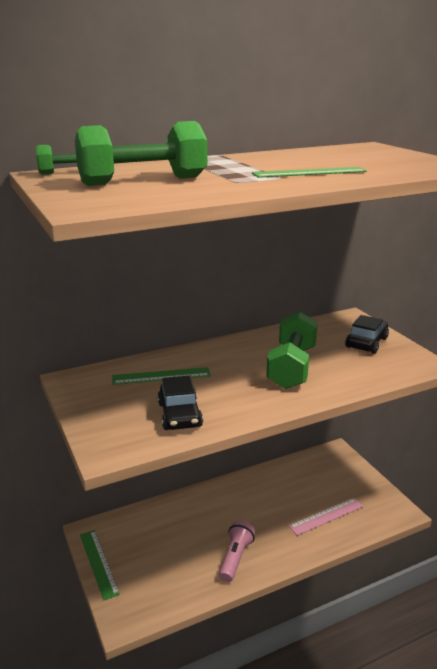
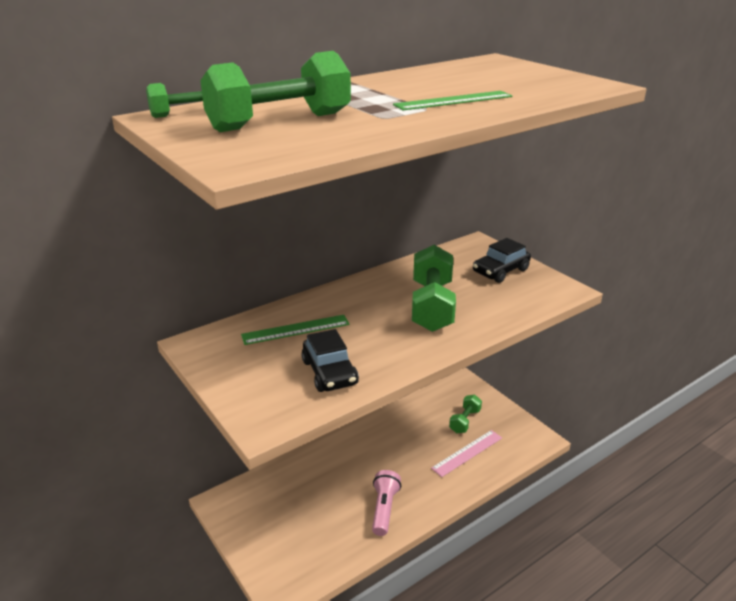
camera: 10 degrees left, 5 degrees up
(98, 563) = (239, 535): green ruler -> none
(330, 486) = (465, 421): none -> green dumbbell
(366, 342) = (500, 271): black car -> black car turned 150 degrees counterclockwise

